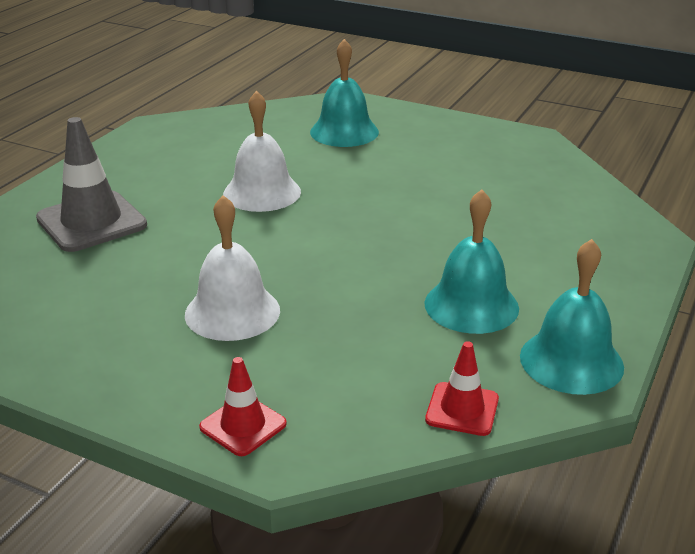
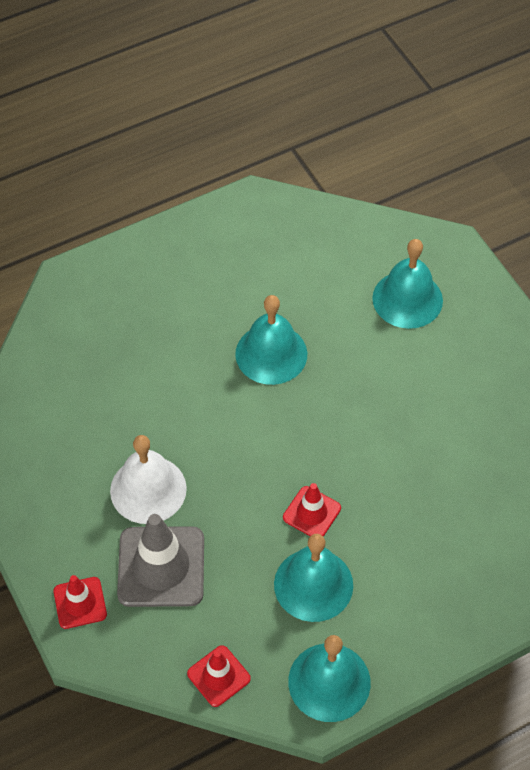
camera: 35 degrees right, 25 degrees up
(91, 222) = (122, 322): grey traffic cone -> grey traffic cone (161, 567)
(262, 192) = (271, 354): white bell -> turquoise bell
(412, 264) = (312, 513): none -> red traffic cone

